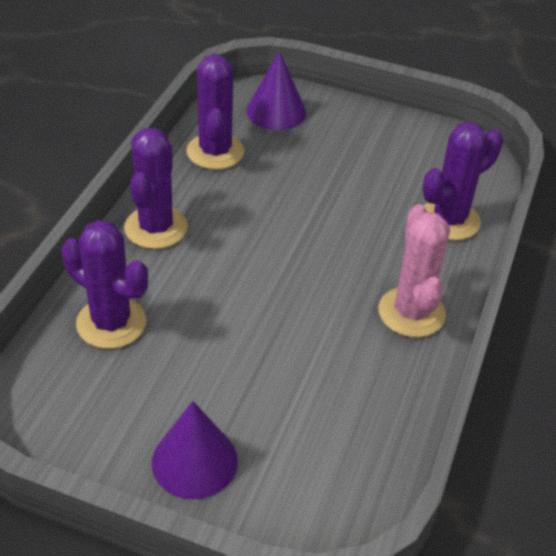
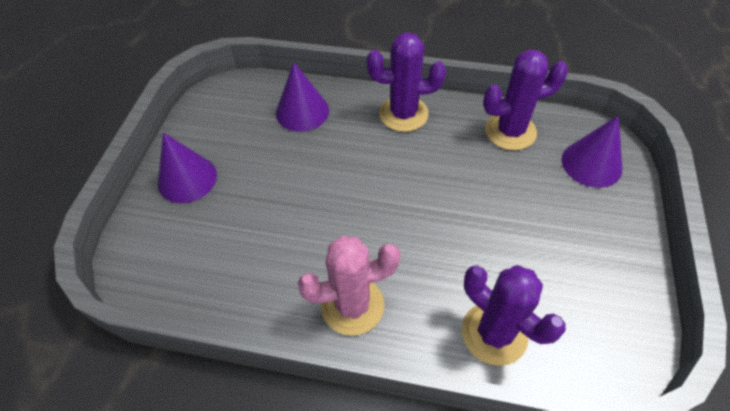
camera: 85 degrees right, 10 degrees up
(111, 323) = (302, 111): purple cactus -> purple cone

